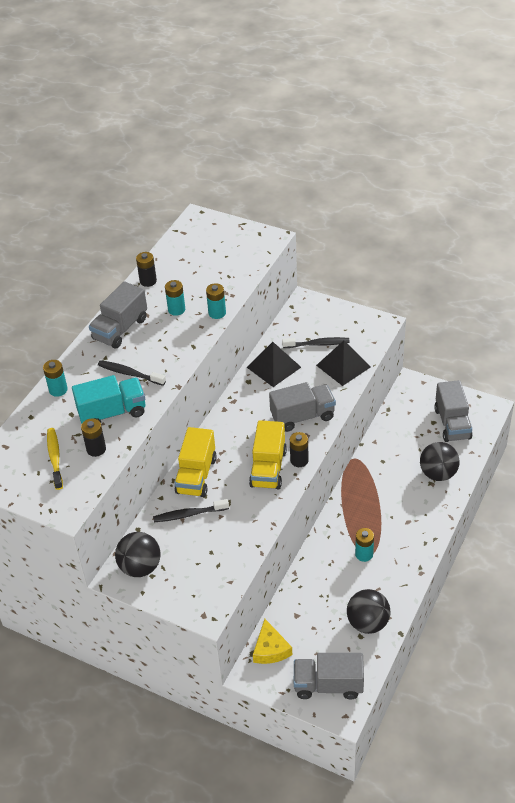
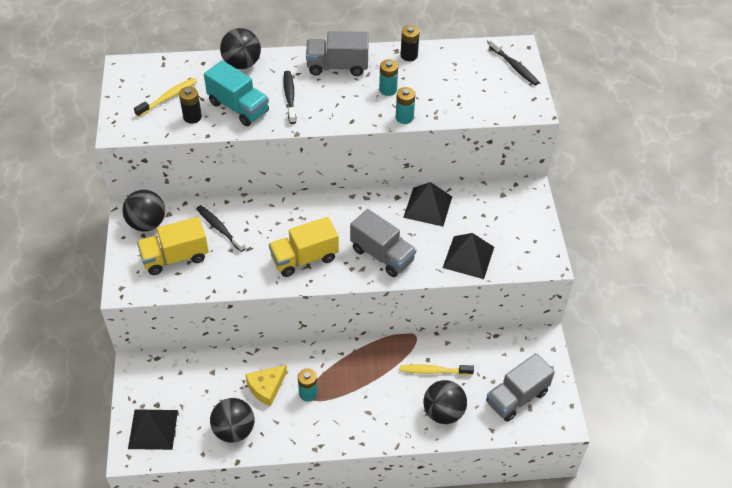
camera: 55 degrees right, 5 degrees up
(58, 390) = (242, 64): turquoise battery -> black ball
(196, 475) = (264, 213): yellow truck -> yellow truck (175, 257)
(270, 649) = (167, 369): yellow cheese -> yellow cheese (266, 387)
(299, 460) = (328, 276): black battery -> none
(318, 344) = (481, 225): black toothbrush -> black toothbrush (514, 66)
(328, 685) = (153, 429): grey truck -> black pyramid
(396, 462) = (433, 371): none -> yellow toothbrush

